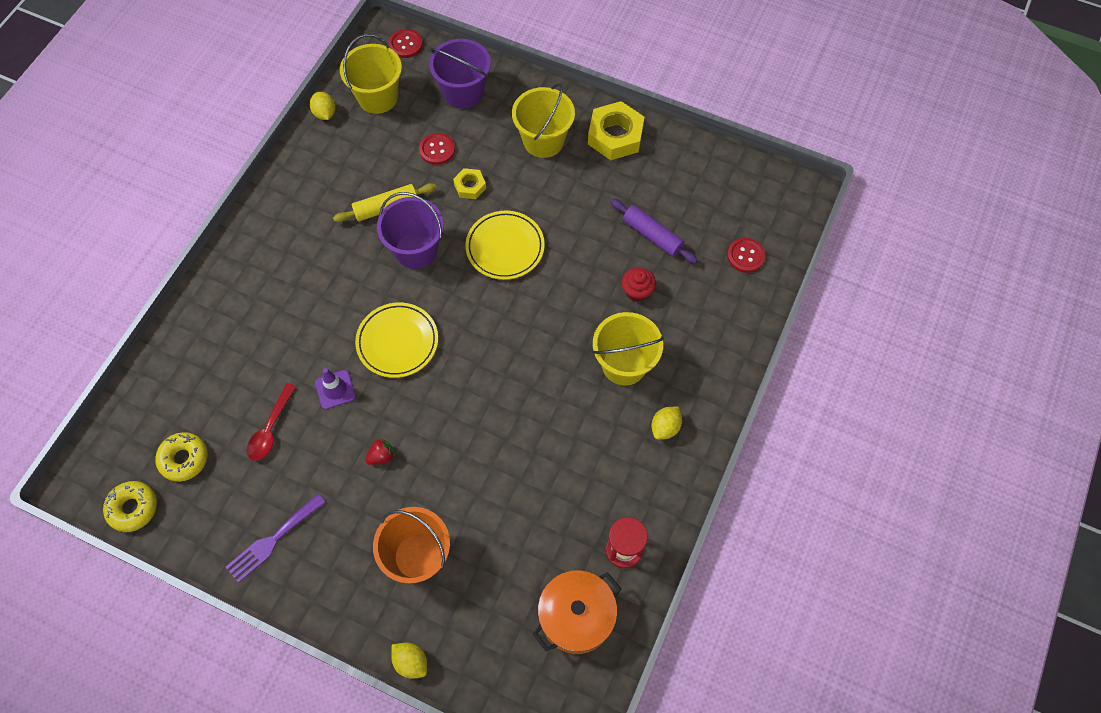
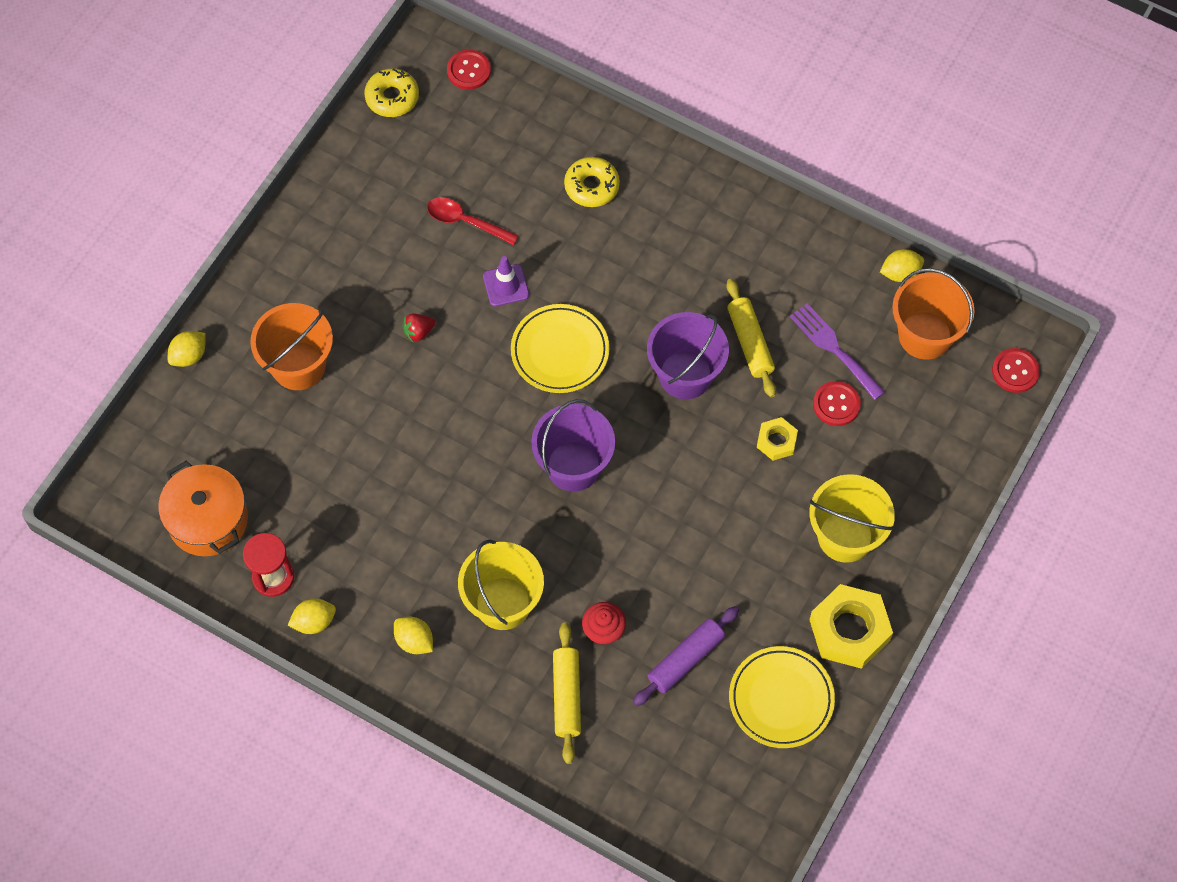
camera: 95 degrees right, 0 degrees up
(184, 459) = (441, 140): yellow donut -> yellow donut (591, 186)
(272, 540) = (338, 227): purple fork -> purple fork (833, 348)
(378, 97) = (925, 335): yellow bucket -> orange bucket
(381, 456) = (418, 332): red strawberry -> red strawberry turned 90 degrees clockwise
(463, 92) = (930, 440): purple bucket -> purple bucket (573, 466)
(505, 247) = (681, 477): yellow plate -> yellow plate (781, 699)
(659, 510) = (314, 622): none -> yellow lemon
(693, 312) = (567, 696): none -> yellow rolling pin
(745, 256) = (645, 776): red button -> red button (469, 71)

